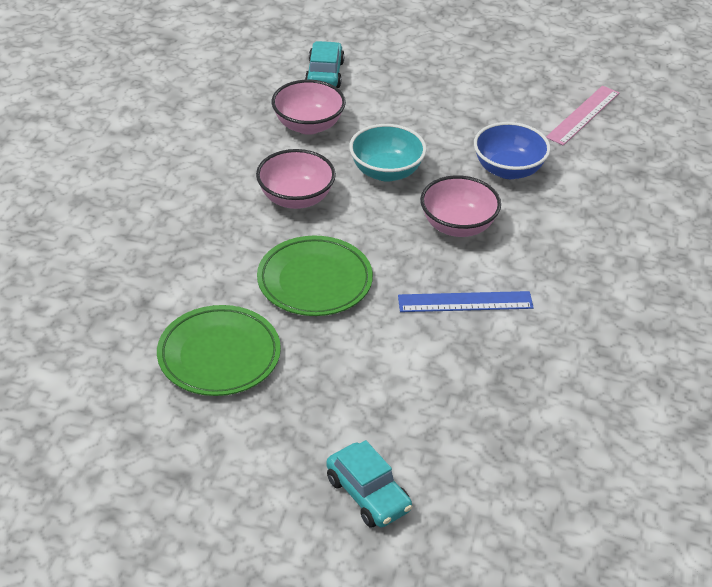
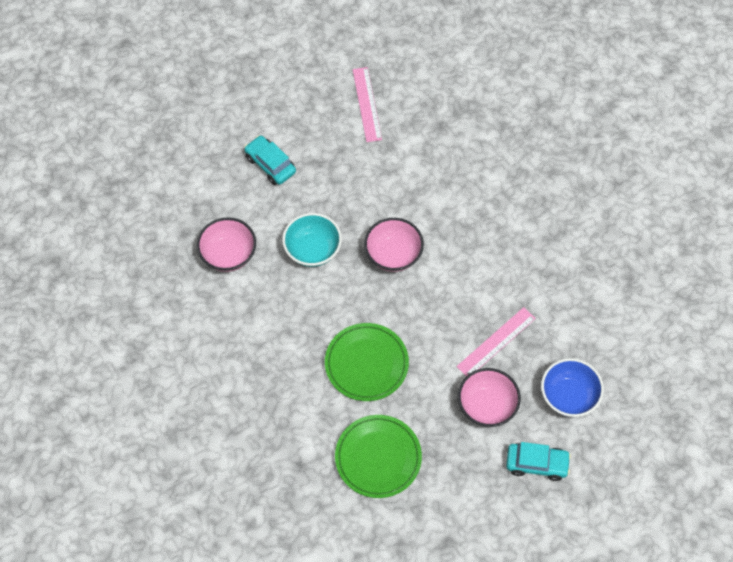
camera: 45 degrees left, 20 degrees up
(296, 198) = (288, 316): pink bowl -> pink bowl (487, 406)
(324, 74) = (187, 203): turquoise car -> turquoise car (270, 164)
(465, 302) = (453, 304): blue ruler -> none
(468, 363) = (496, 342): none -> pink ruler
(508, 169) = (373, 186): blue bowl -> blue bowl (569, 396)

